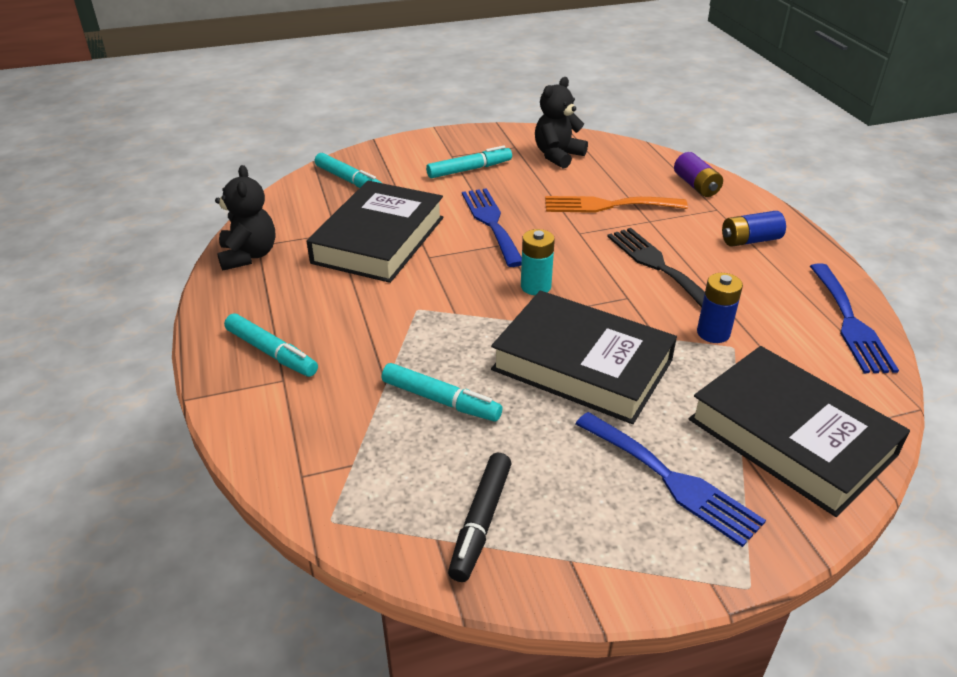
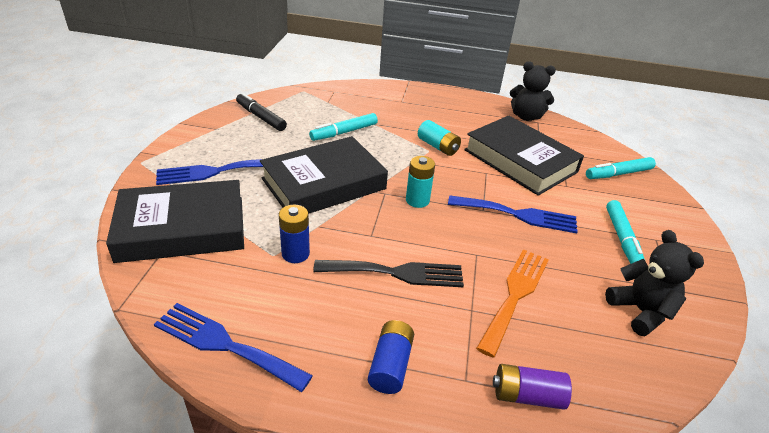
camera: 115 degrees right, 0 degrees up
(271, 353) = (425, 103): turquoise marker -> none
(401, 304) = (438, 146): none -> turquoise battery

